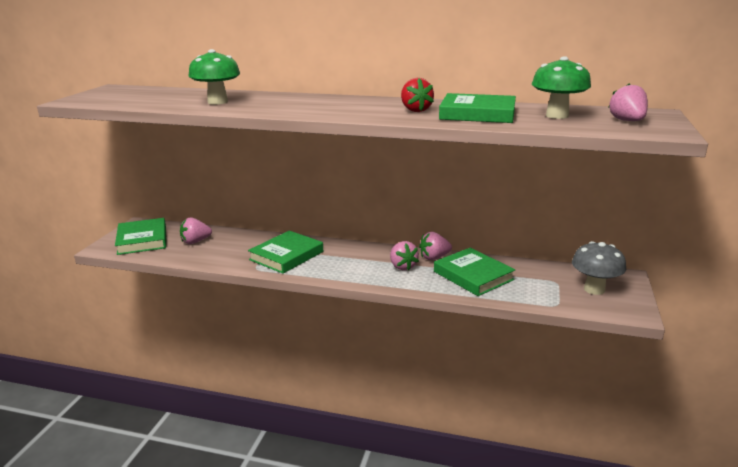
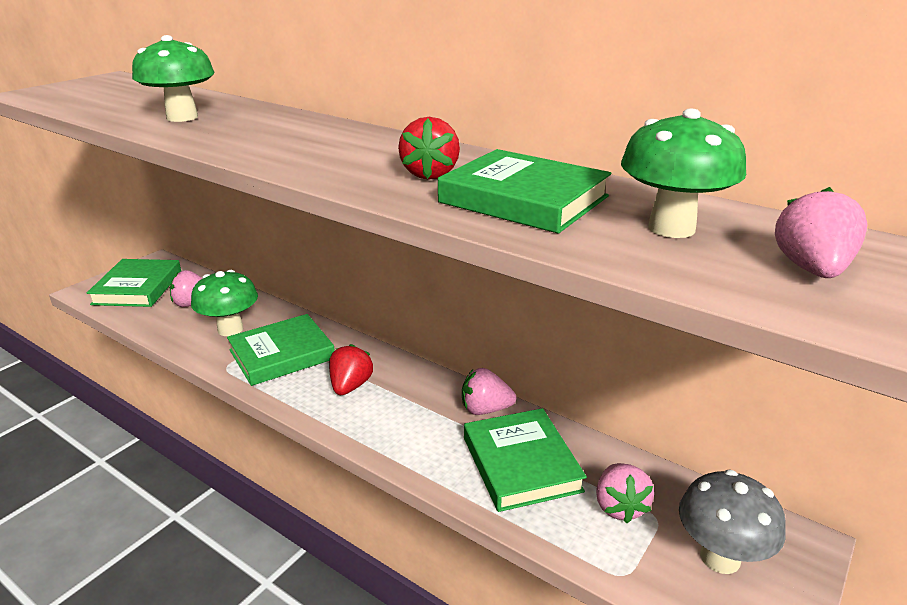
camera: 20 degrees right, 5 degrees up
(237, 250) = (230, 329): none -> green mushroom
(346, 262) = (350, 386): none -> red strawberry
(402, 266) = (424, 415): pink strawberry -> pink strawberry (619, 507)

